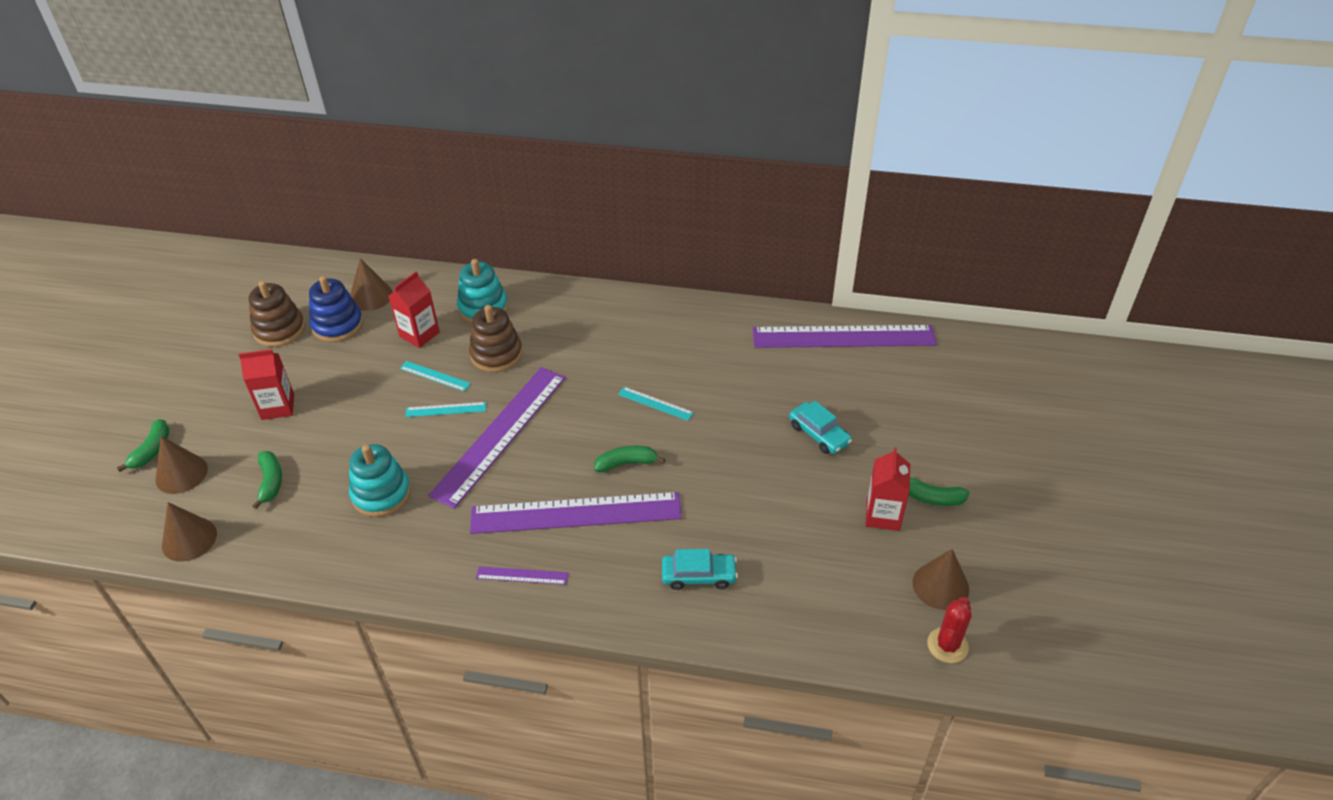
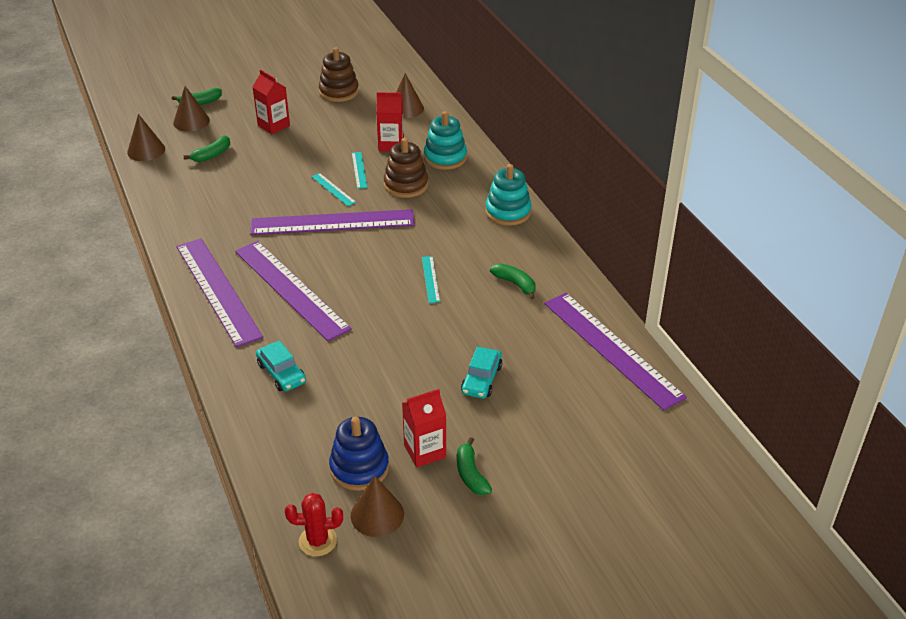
camera: 55 degrees right, 5 degrees down
(338, 325) = (366, 110): blue stacking toy -> blue stacking toy (359, 468)
(381, 494) = (238, 200): turquoise stacking toy -> turquoise stacking toy (508, 212)
(522, 575) = (218, 290): purple ruler -> purple ruler, size x2.40
(626, 463) = (358, 292): green banana -> green banana (515, 284)

